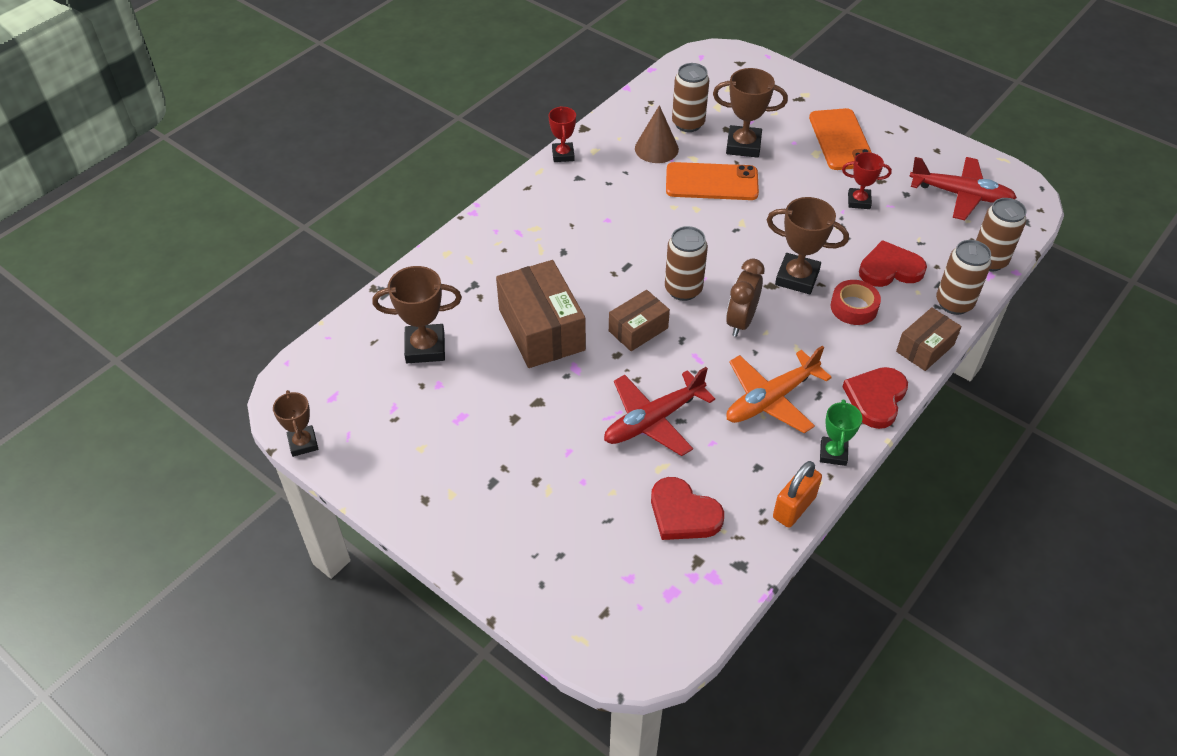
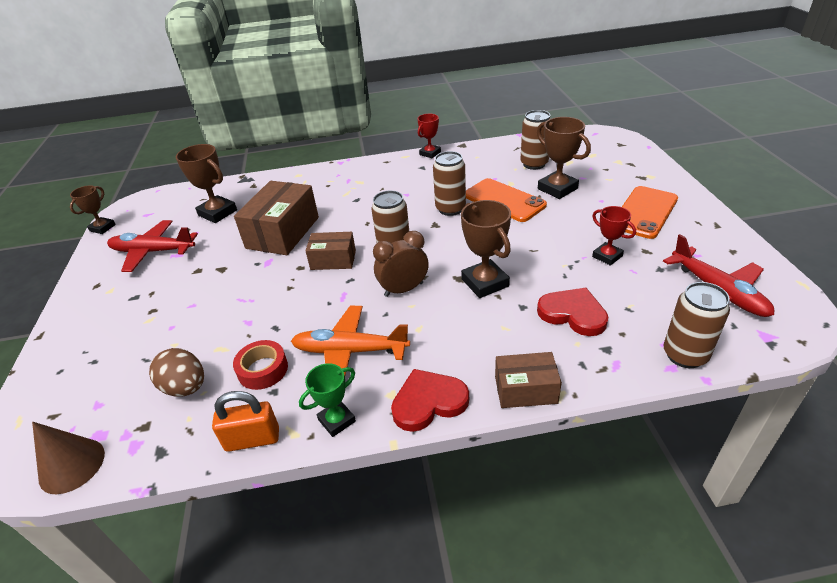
camera: 45 degrees right, 10 degrees down
(654, 420) = (261, 317): red plane -> red plane (153, 252)
(656, 148) = (492, 170): brown cone -> brown cone (72, 465)
(683, 513) = (186, 387): red heart -> brown egg
(853, 307) = (503, 325): red tape -> red tape (263, 370)
(954, 303) = (602, 370): brown can -> brown can (450, 209)

